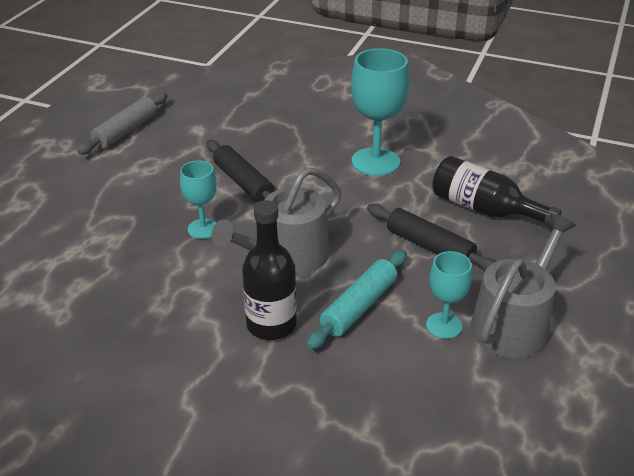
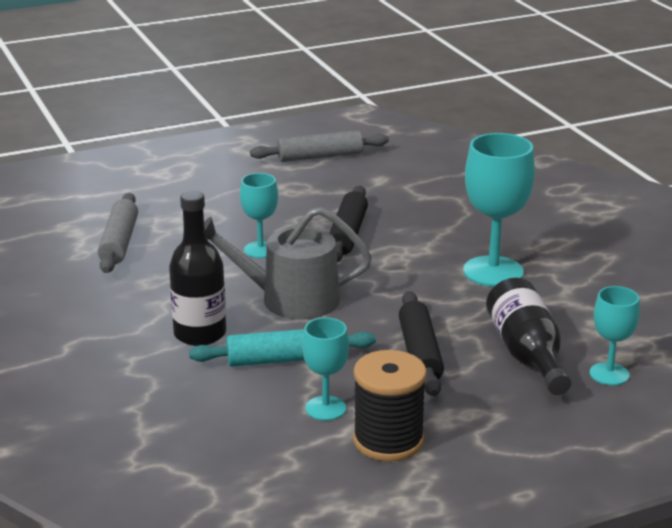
camera: 45 degrees right, 10 degrees down
(80, 285) = (119, 242): none -> grey rolling pin
(514, 323) = (388, 441): grey watering can -> black spool
(541, 196) = (609, 374): none -> turquoise goblet

